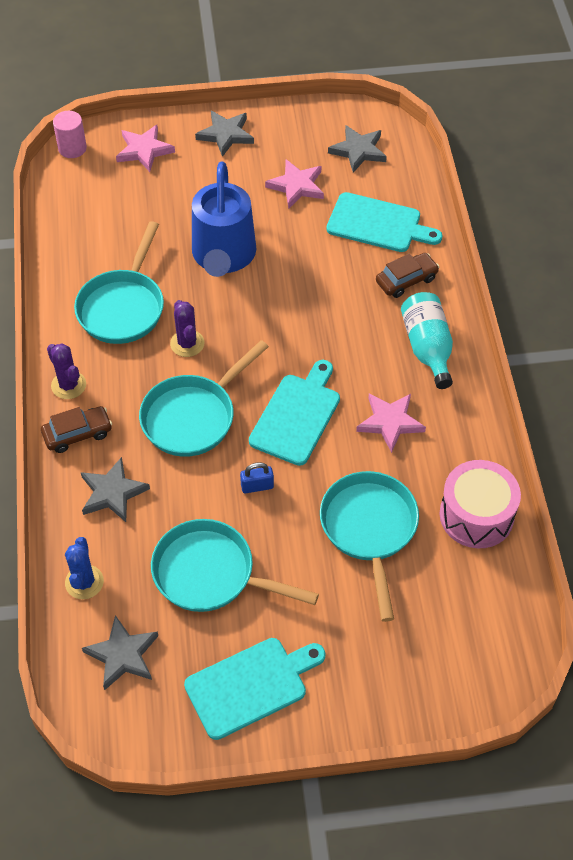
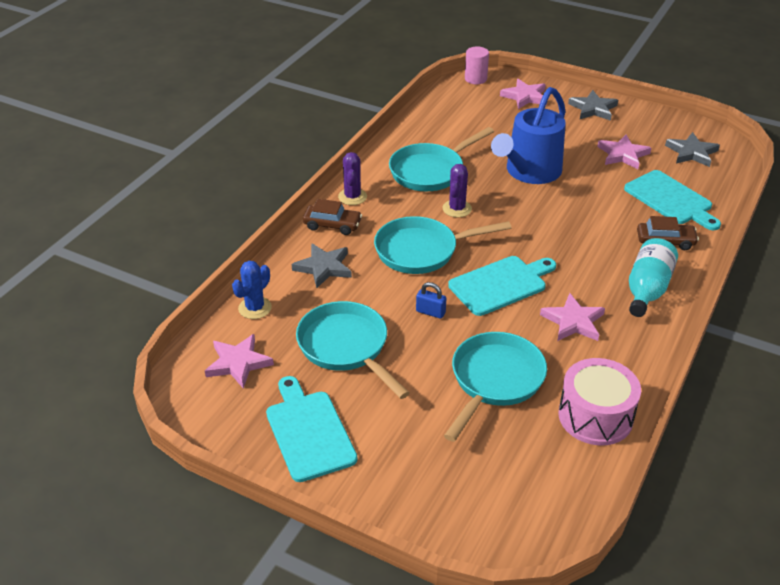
camera: 35 degrees right, 15 degrees down
(123, 655) = (238, 363): grey star -> pink star
(251, 686) = (309, 432): turquoise cutting board -> turquoise cutting board turned 120 degrees counterclockwise

